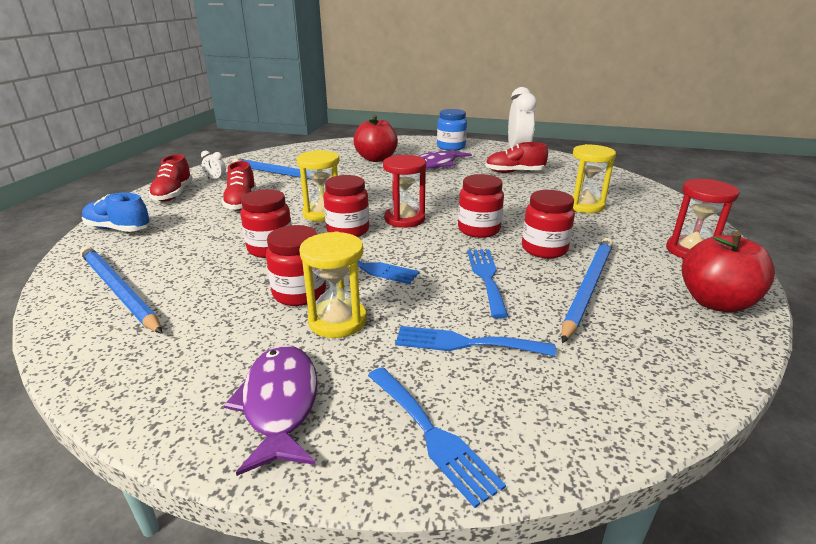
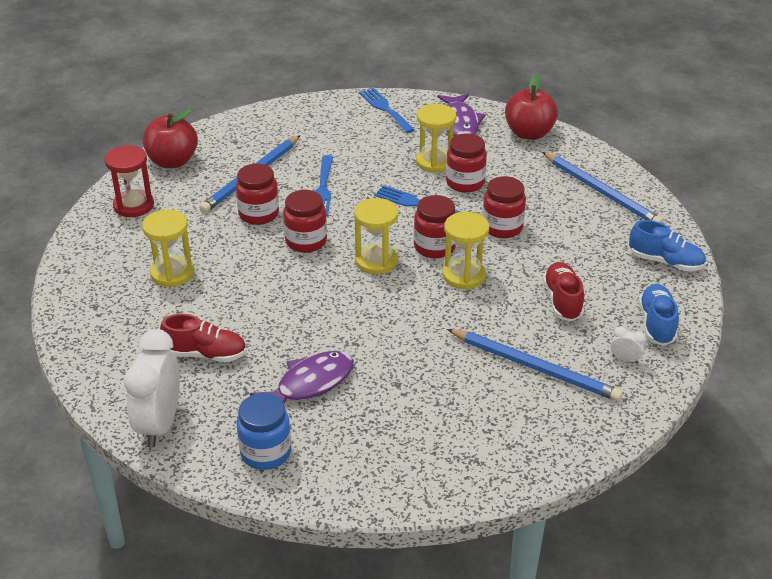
camera: 175 degrees left, 10 degrees up
(173, 194) = (656, 324): red shoe -> blue shoe
(376, 159) = (401, 411): red apple -> red apple (529, 133)
(404, 219) = (376, 261): red hourglass -> yellow hourglass
(465, 343) = (355, 145): blue fork -> none

